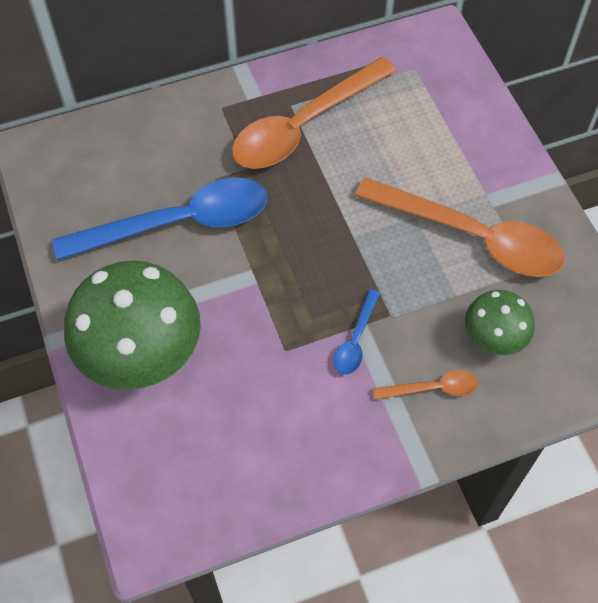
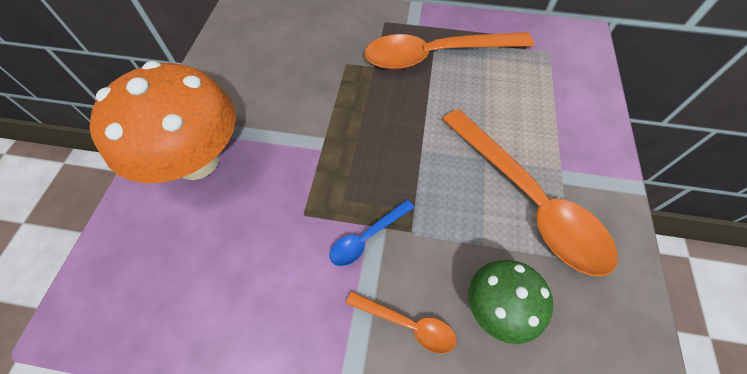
camera: 30 degrees right, 0 degrees up
(142, 355) = (197, 161): green mushroom -> orange mushroom
(178, 223) = (297, 81): blue spoon -> none

